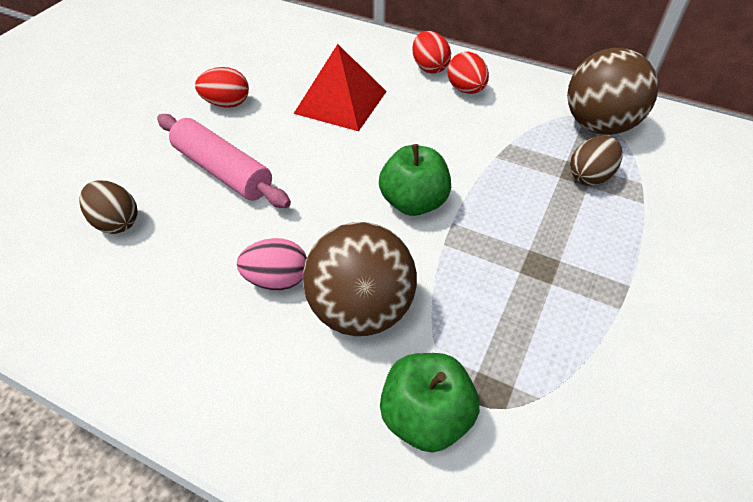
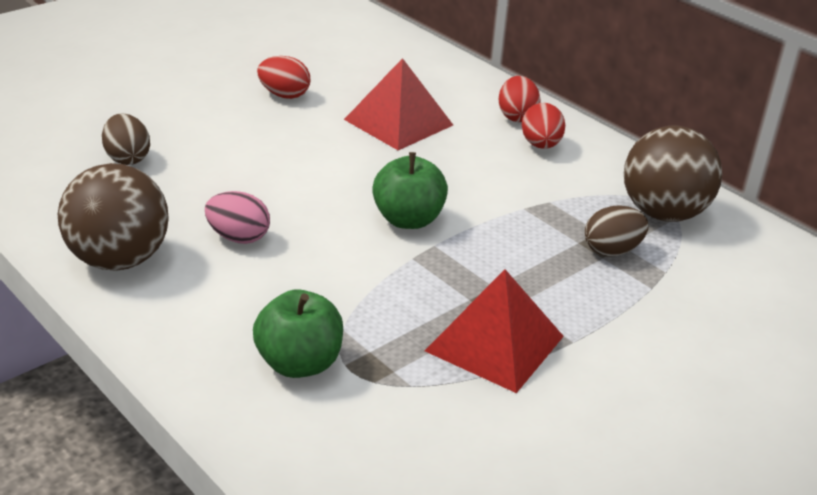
camera: 20 degrees right, 15 degrees down
(223, 171) = (244, 146): pink rolling pin -> none
(361, 310) = (297, 279): brown ball -> brown ball (119, 259)
(573, 314) = (495, 343): none -> red pyramid

